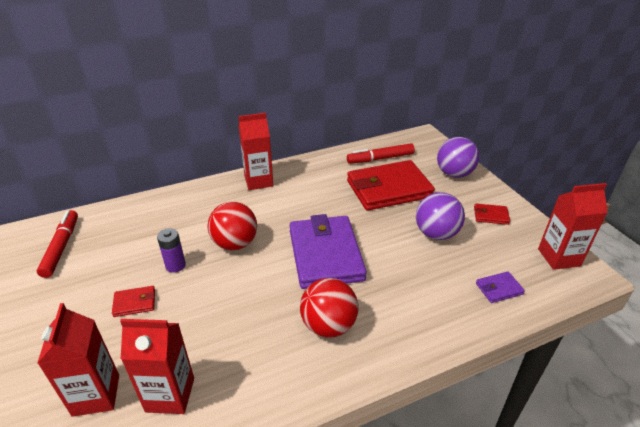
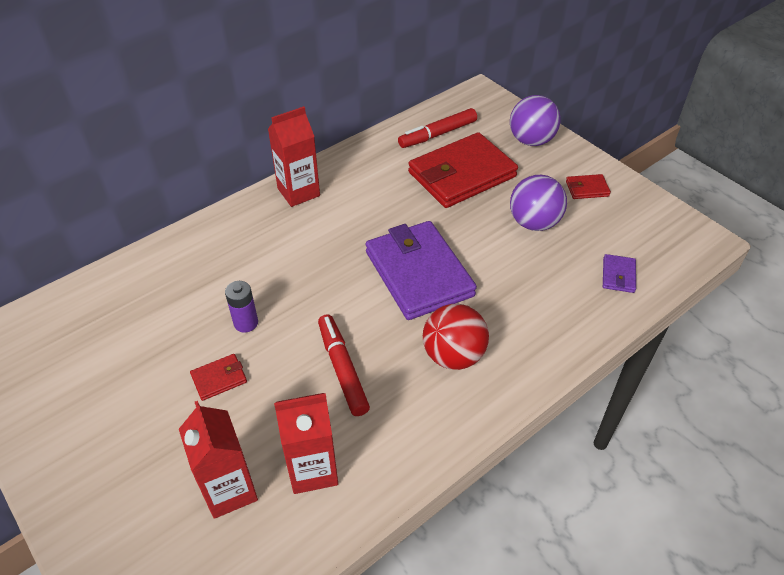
camera: 15 degrees left, 10 degrees up
(61, 247) = (86, 329): red marker -> red marker (342, 369)
(235, 243) = (306, 280): red ball -> none
(499, 289) = (618, 275): purple wallet -> purple wallet turned 45 degrees counterclockwise
(559, 257) = (670, 226): red carton -> none

